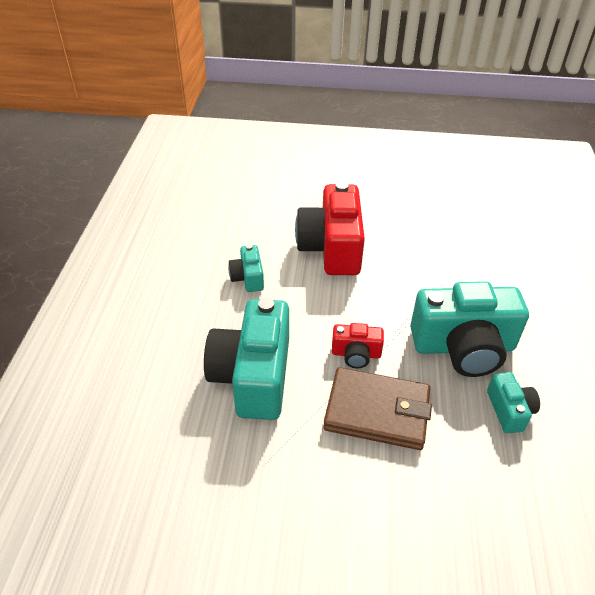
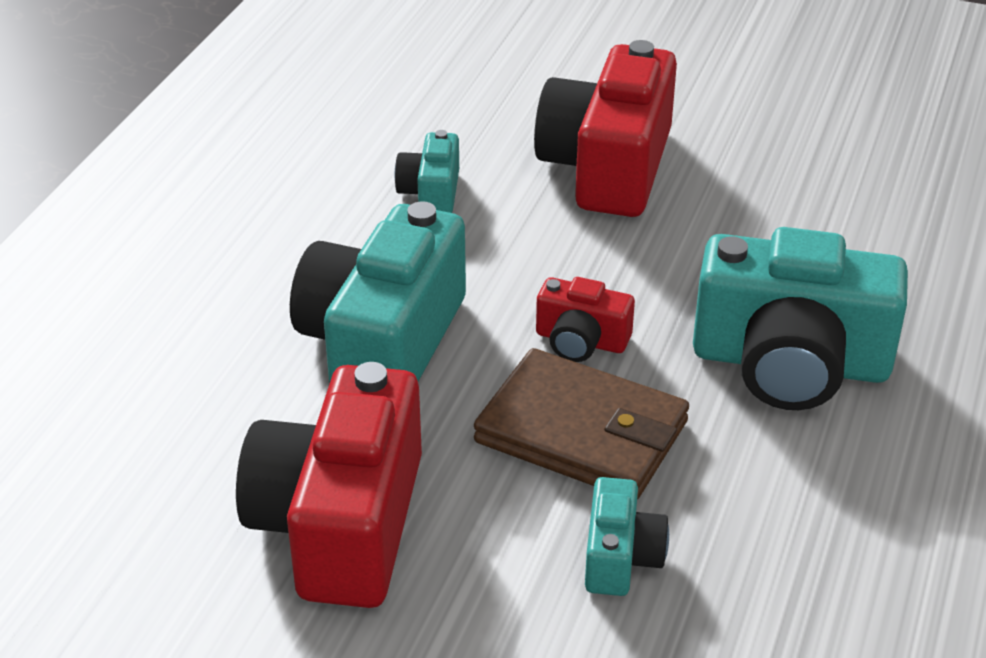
camera: 15 degrees right, 5 degrees down
(269, 502) = (340, 524): none -> red camera
(509, 410) = (831, 473): turquoise camera -> turquoise camera (620, 557)

